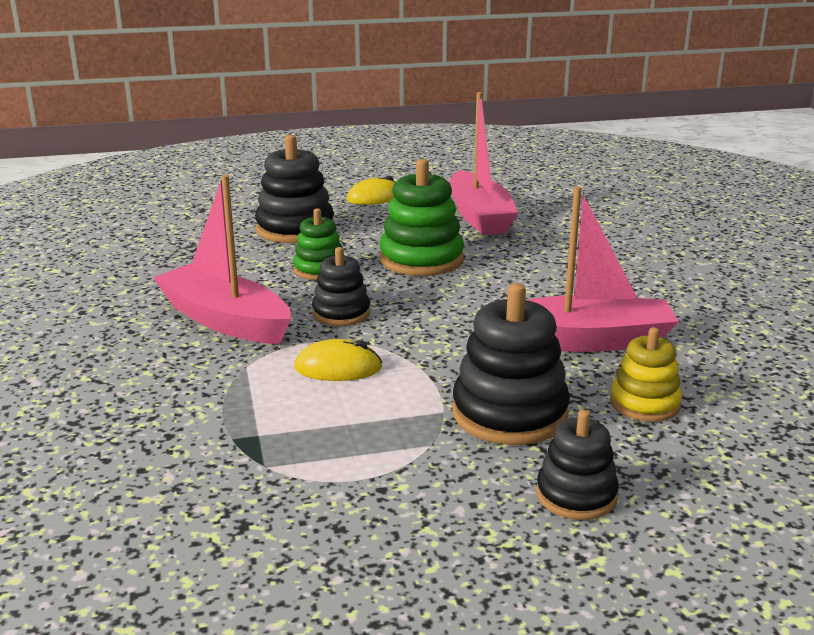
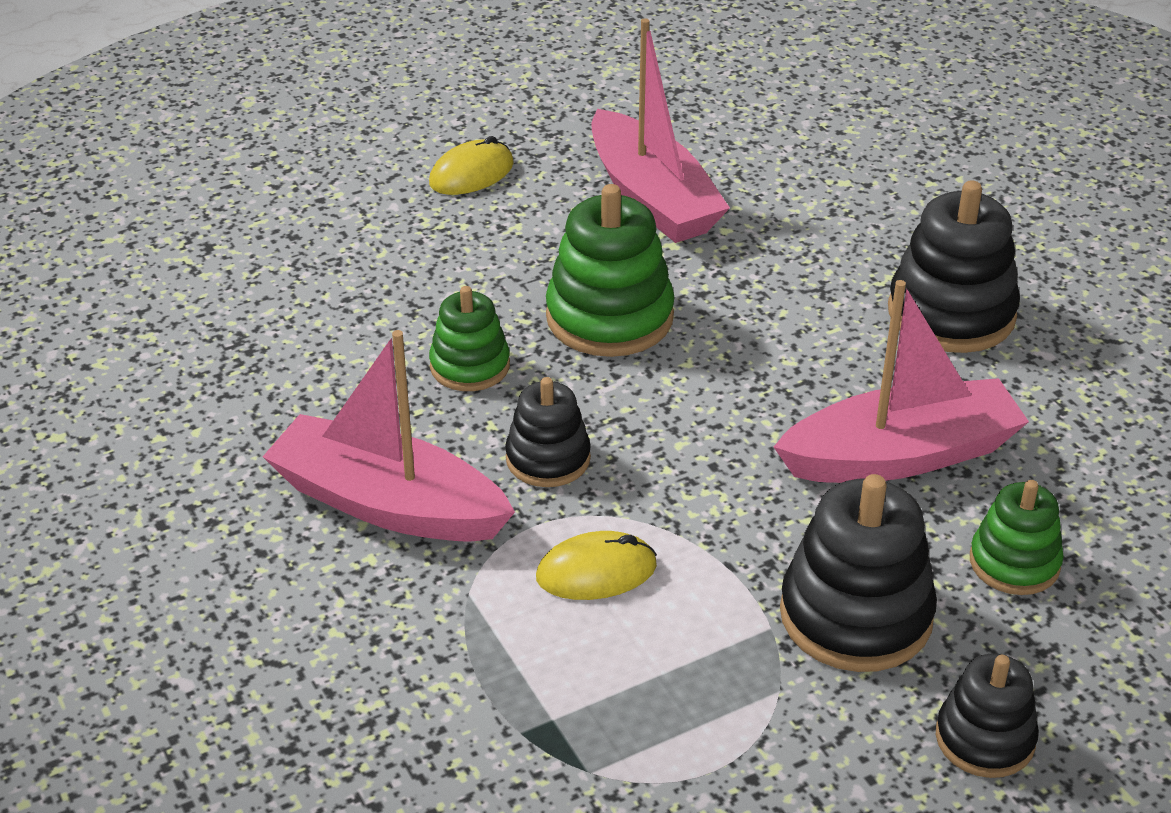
camera: 15 degrees left, 15 degrees up
(295, 229) = (384, 274): black stacking toy -> black stacking toy (951, 313)
(644, 404) = (1014, 563): yellow stacking toy -> green stacking toy

